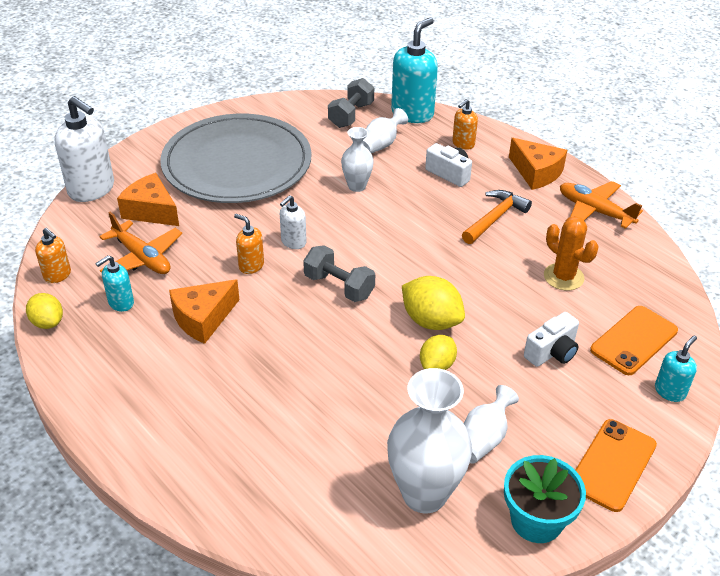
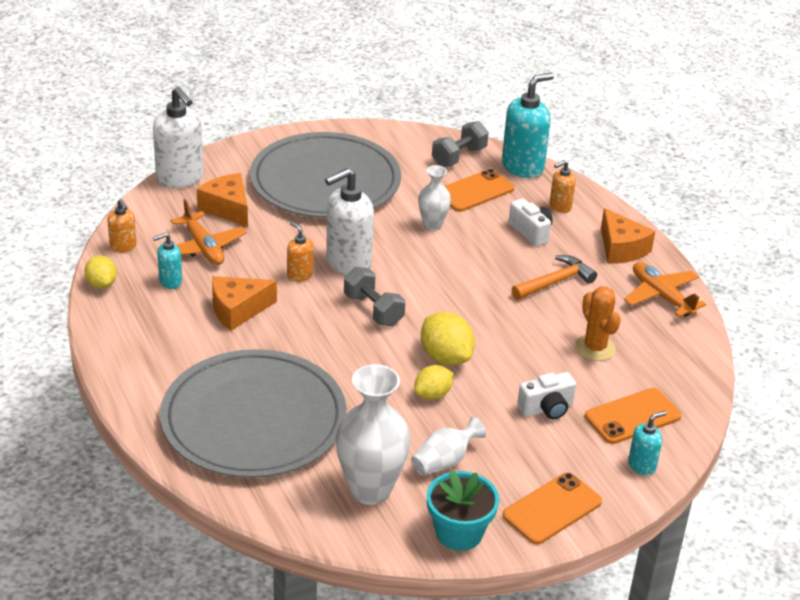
camera: 15 degrees right, 5 degrees down
(268, 441) = (254, 419): none -> grey plate
(293, 242) = (348, 263): white soap dispenser -> white soap dispenser, size x1.92
(380, 145) = (474, 191): white vase -> orange phone

